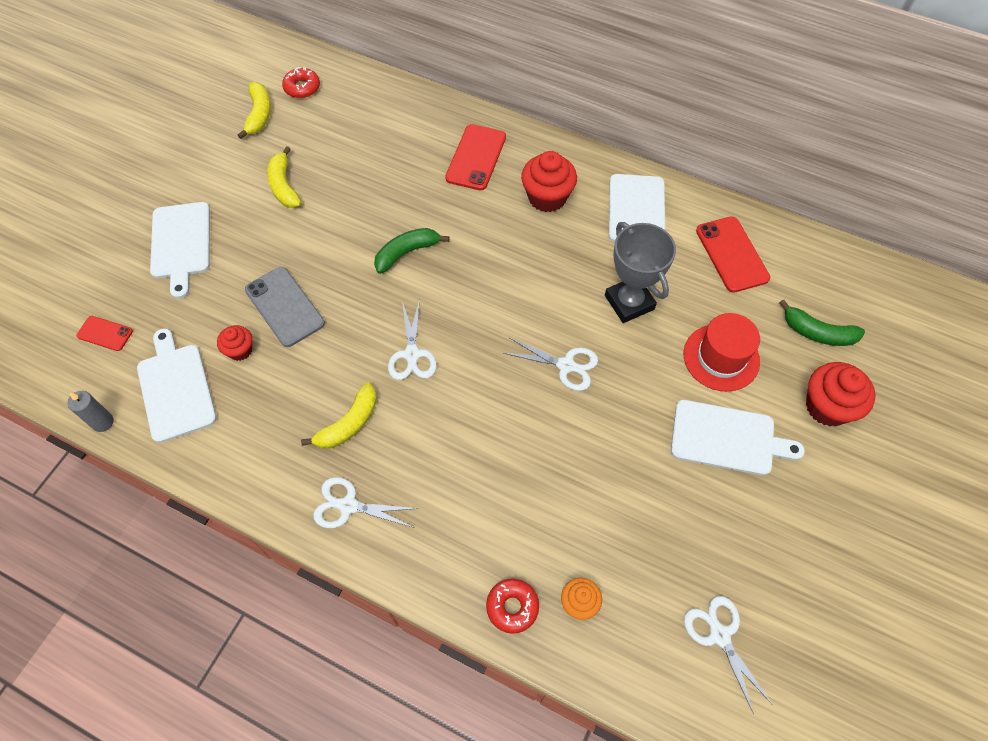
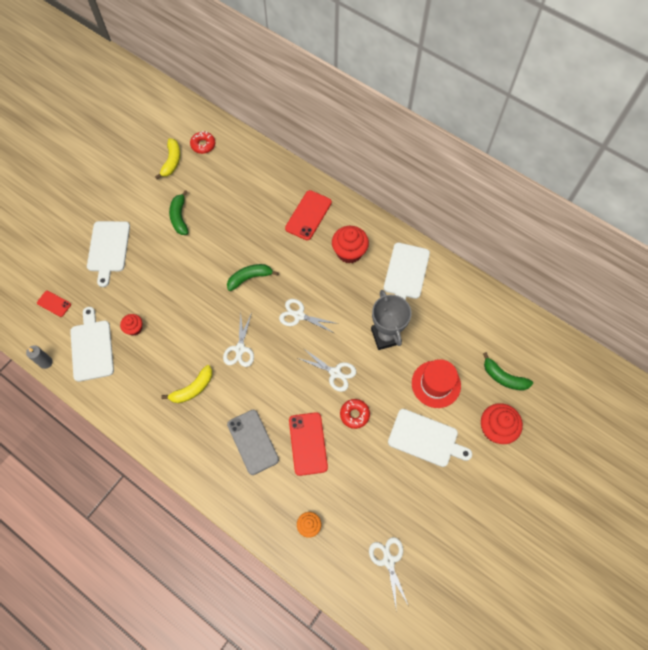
camera: 10 degrees right, 5 degrees up
(284, 186) = (179, 217): yellow banana -> green banana
(285, 306) = (166, 303): grey phone -> grey phone (253, 442)
(348, 506) = (183, 441): white scissors -> white scissors (299, 315)
(512, 607) = (269, 521): red donut -> red donut (354, 414)
(732, 254) = (462, 313): red phone -> red phone (308, 443)

